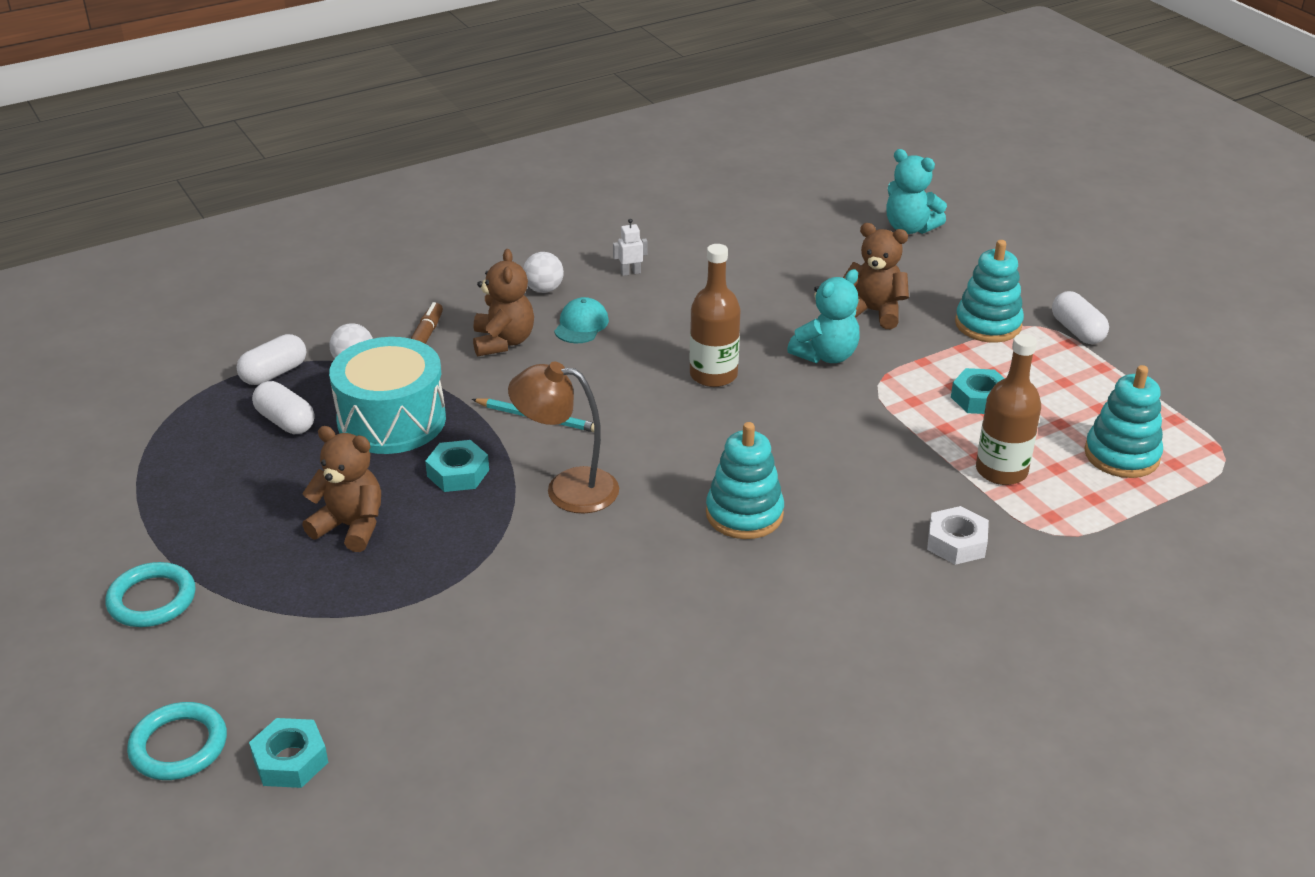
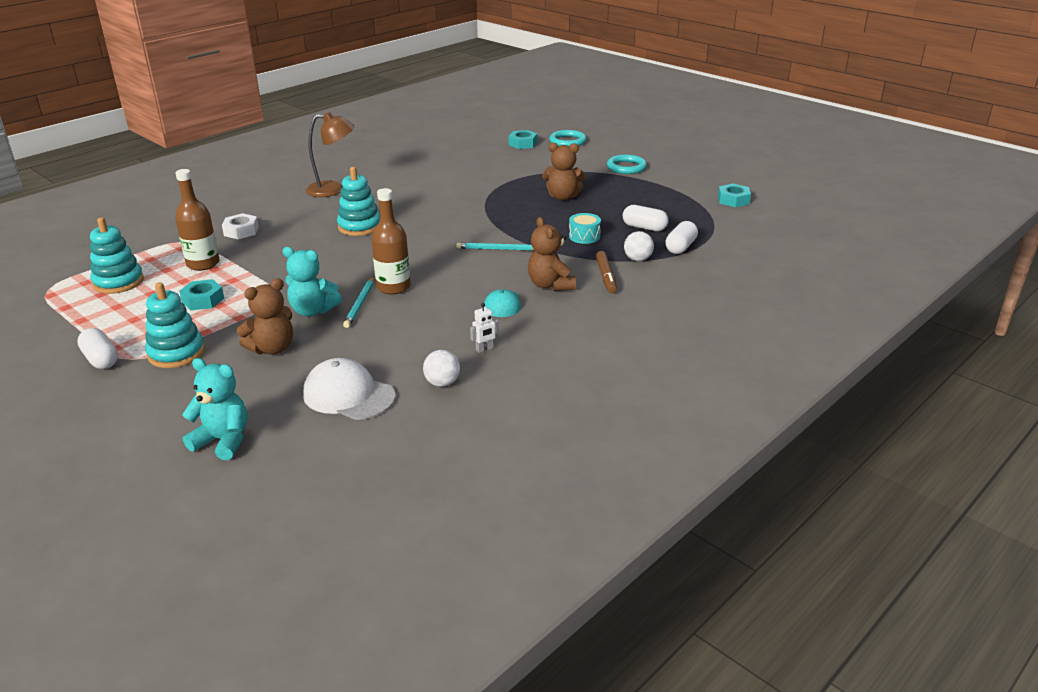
camera: 165 degrees right, 5 degrees down
(392, 420) = (584, 236): turquoise drum -> turquoise drum, size x0.47
(458, 473) = (526, 221): turquoise nut -> turquoise nut (733, 200)
(544, 289) = (547, 324): white ball -> white ball (442, 383)
(567, 488) = (461, 223): brown lamp -> brown lamp (333, 189)
(763, 355) = (360, 304): none -> turquoise pencil
(788, 249) = (348, 395): none -> white cap
(826, 355) = (313, 311): turquoise teddy bear -> turquoise teddy bear turned 105 degrees counterclockwise
(873, 312) = (272, 348): brown teddy bear -> brown teddy bear turned 45 degrees counterclockwise

